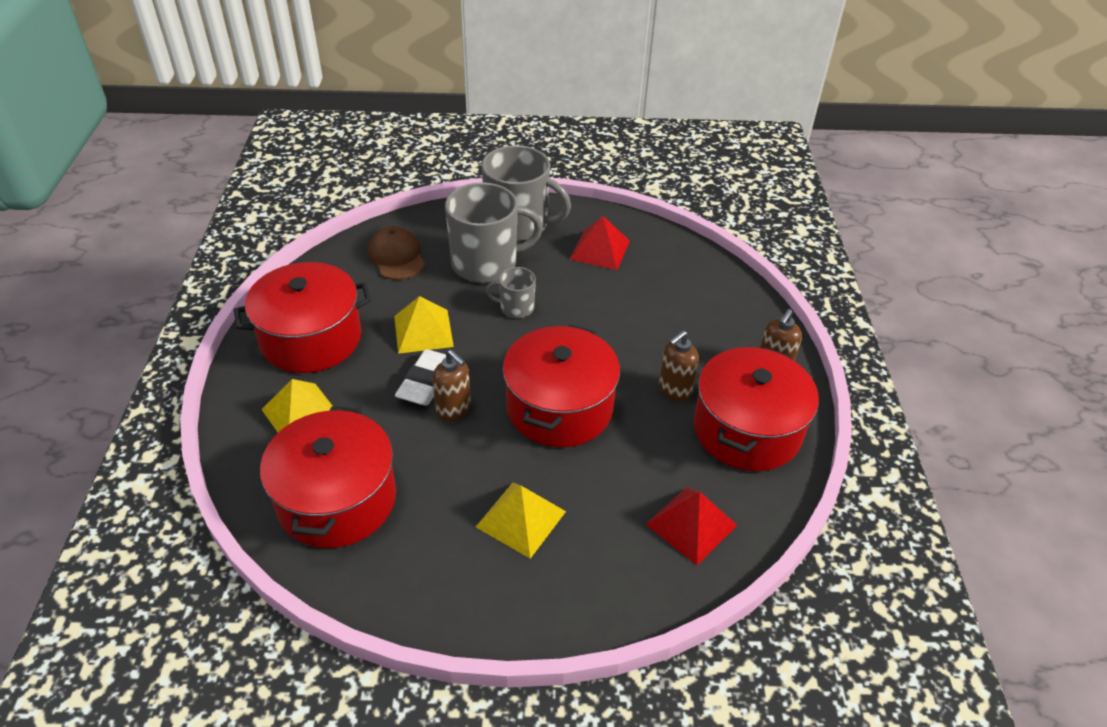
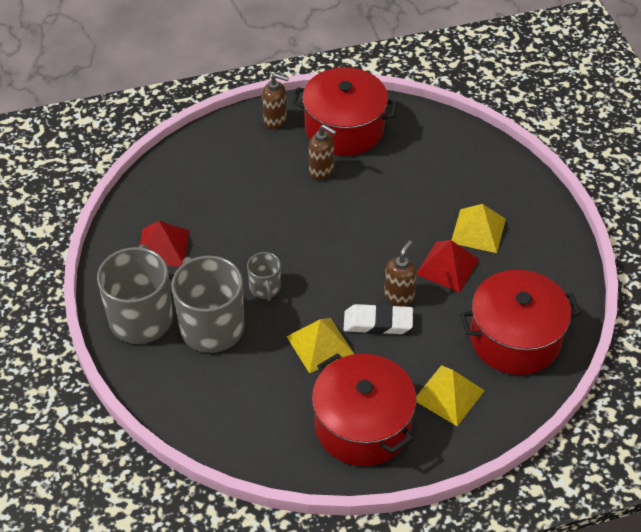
camera: 105 degrees left, 5 degrees up
(397, 257) = (224, 401): brown cap -> none
(559, 407) = (368, 233): red pot -> none
(691, 524) = (439, 146): red pyramid -> red pyramid (447, 266)

